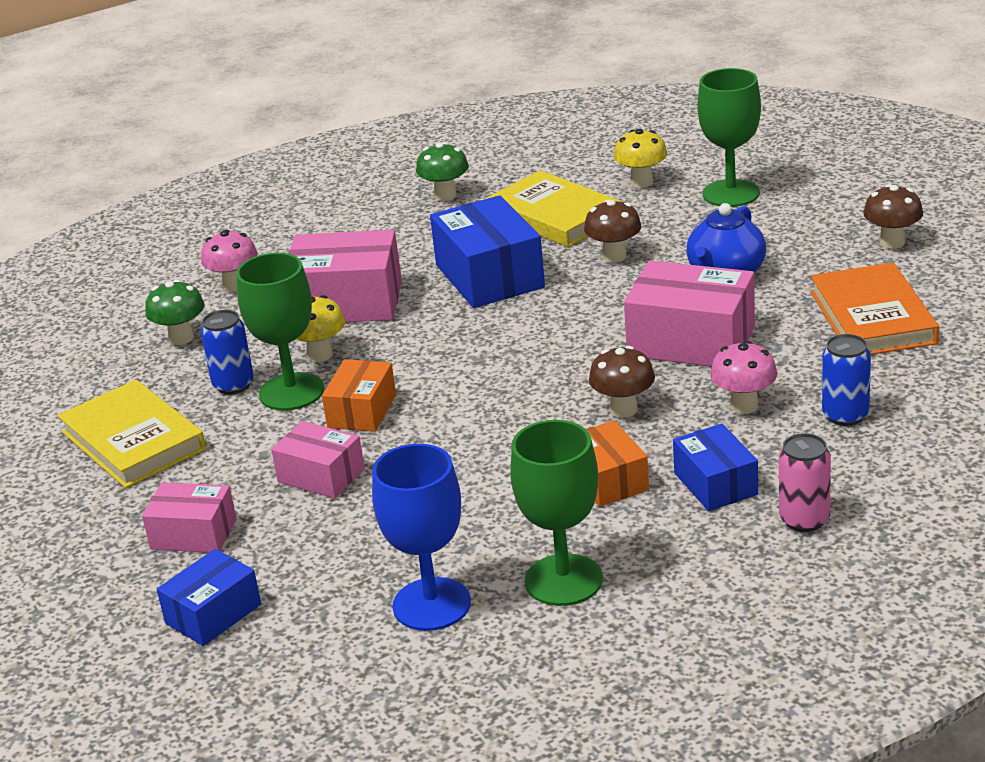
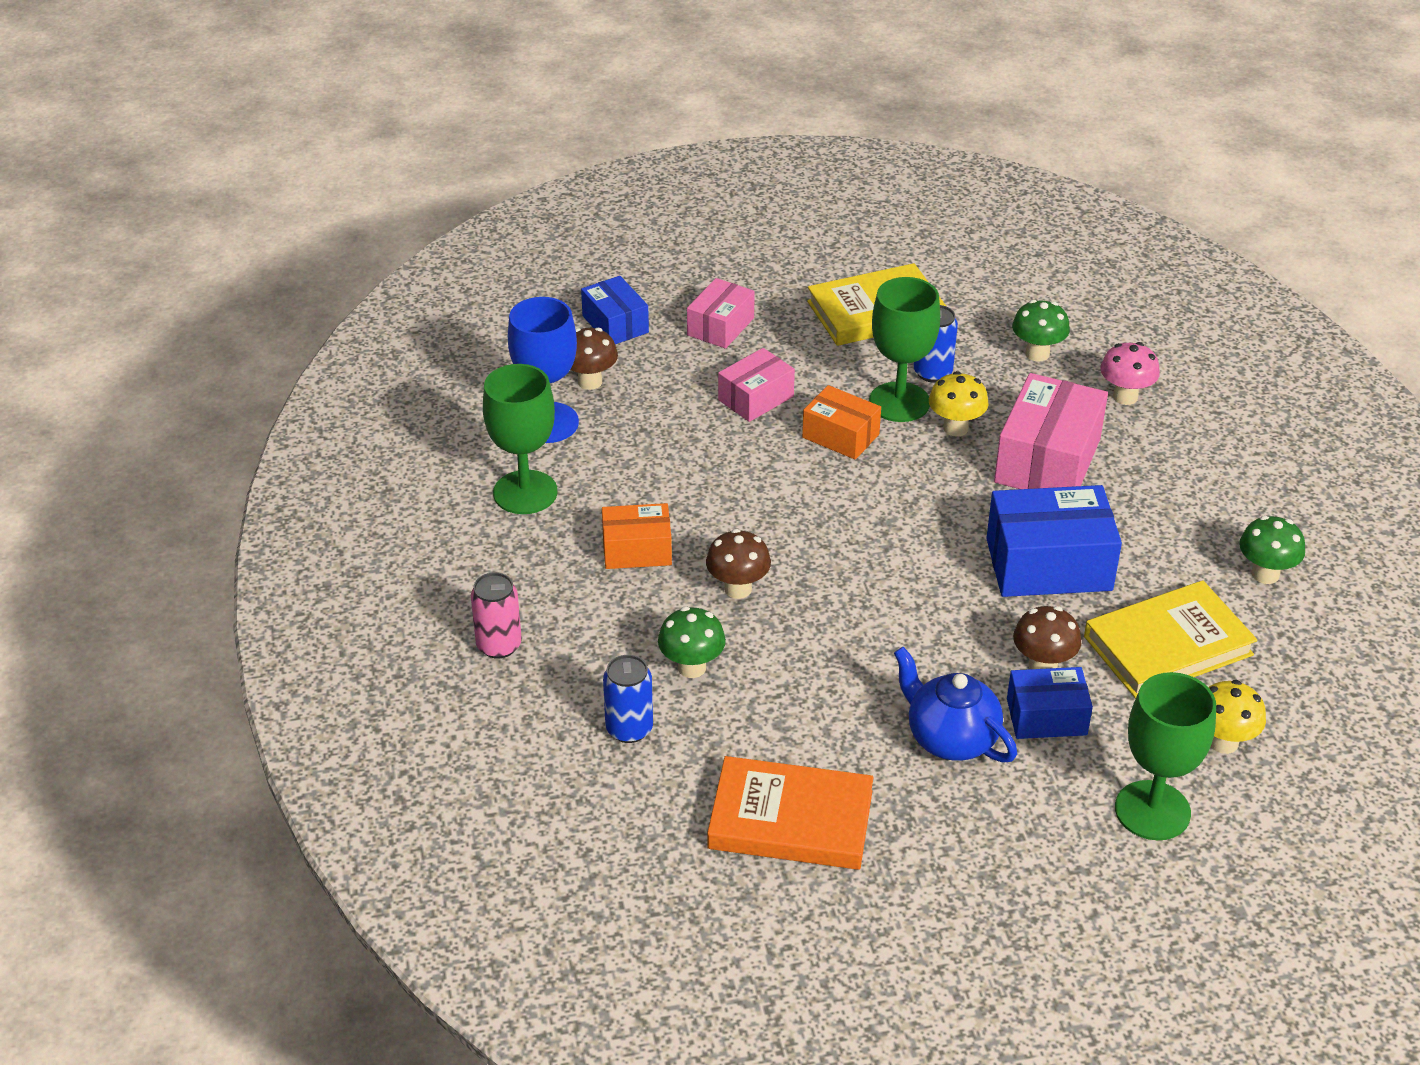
camera: 105 degrees right, 10 degrees up
(691, 341) = (829, 669): pink box -> none
(715, 484) = (586, 610): blue box -> blue box (1046, 717)
(744, 405) = (691, 667): pink mushroom -> green mushroom
(892, 242) = (947, 907): brown mushroom -> brown mushroom (590, 382)

